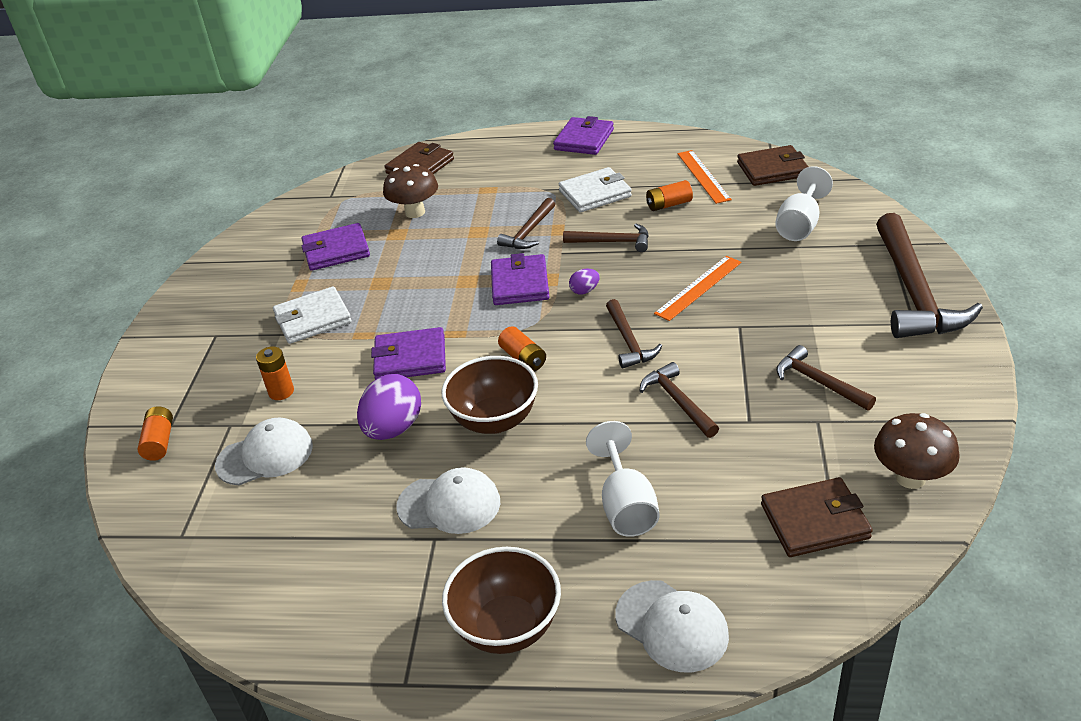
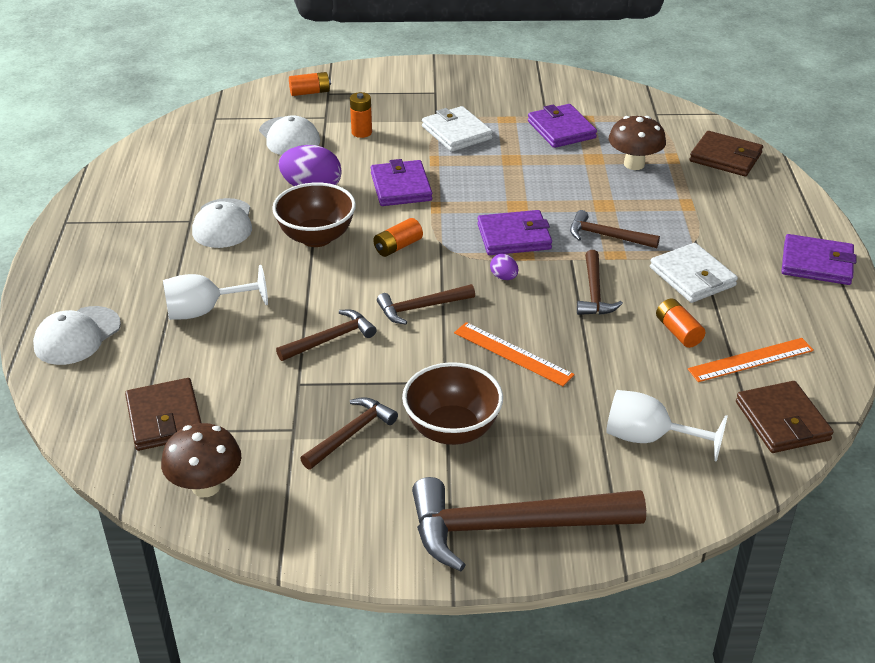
camera: 80 degrees right, 0 degrees up
(507, 627) = (99, 259): brown bowl -> brown bowl (452, 430)

